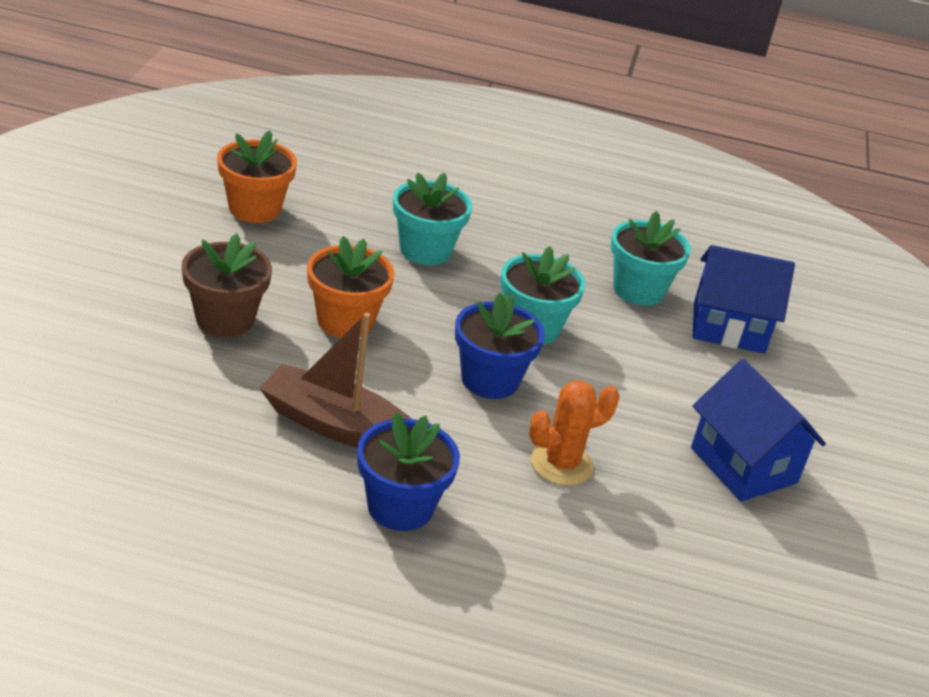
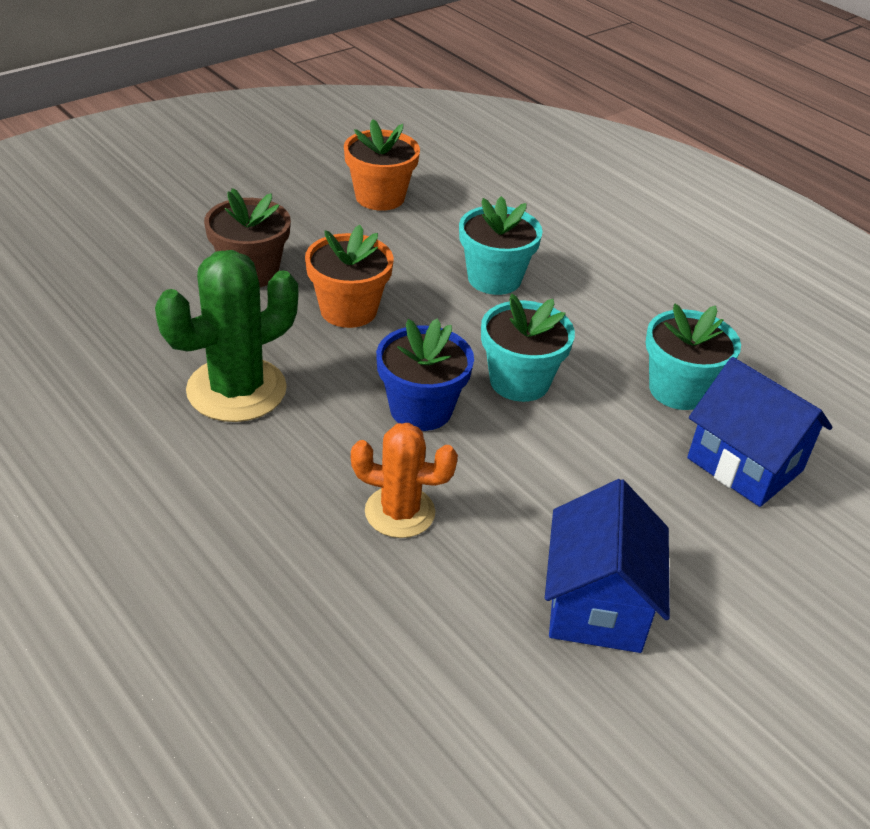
camera: 40 degrees right, 5 degrees up
(336, 426) = (236, 390): brown boat -> green cactus
(400, 507) = (207, 479): blue flower pot -> none

